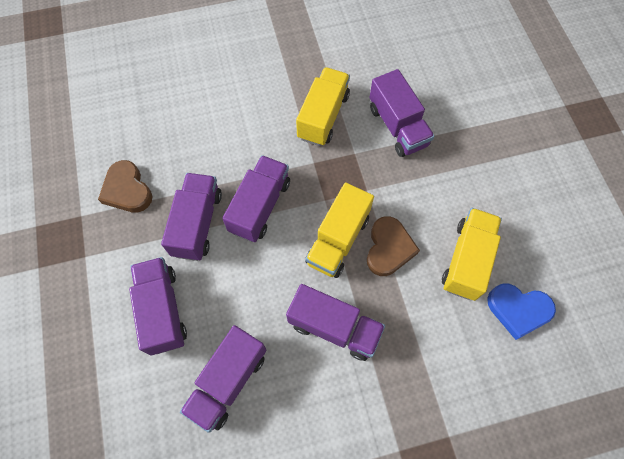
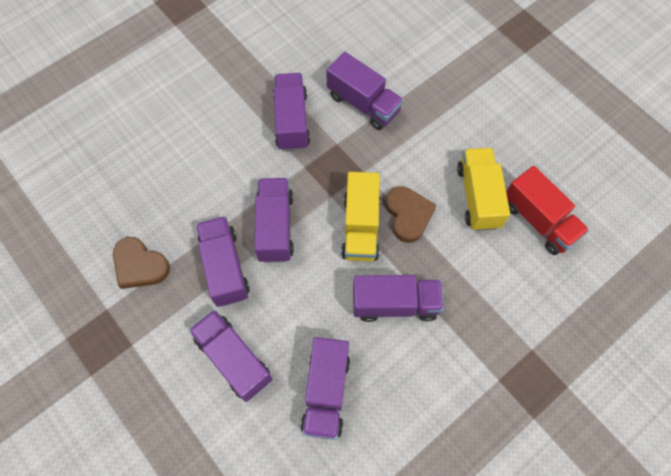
camera: 25 degrees left, 0 degrees up
(323, 116) = (291, 121): yellow truck -> purple truck
(518, 310) = (539, 220): blue heart -> red truck

